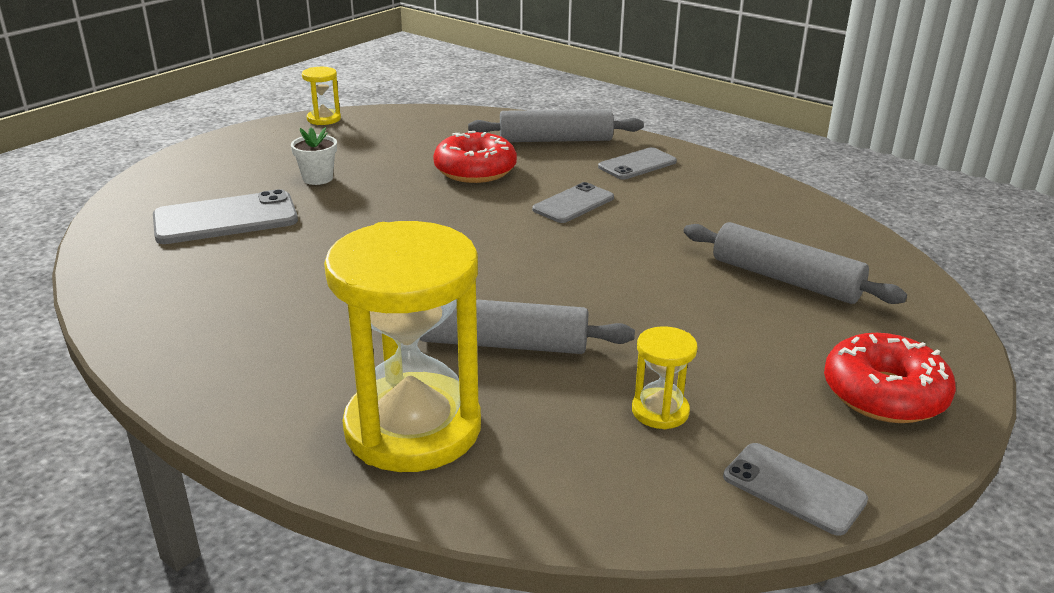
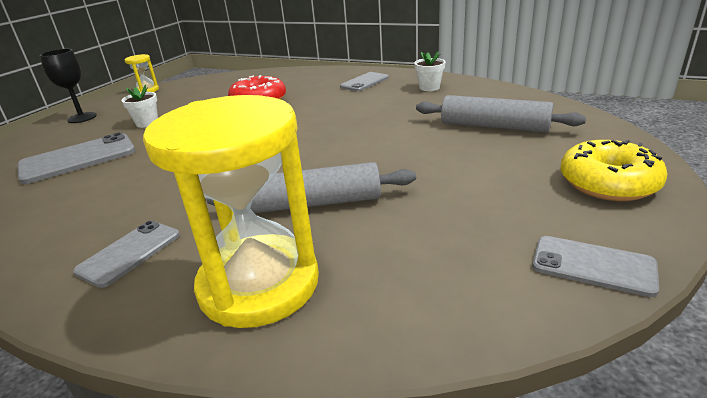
camera: 10 degrees left, 0 degrees up
(232, 151) = (82, 118): none -> black goblet
(555, 140) = (306, 78): grey rolling pin -> none
(573, 204) = (332, 109): grey phone -> grey phone (129, 253)
(660, 411) = (456, 228): yellow hourglass -> none
(727, 193) = (429, 88): none -> white flower pot
(884, 394) = (608, 183): red donut -> yellow donut

